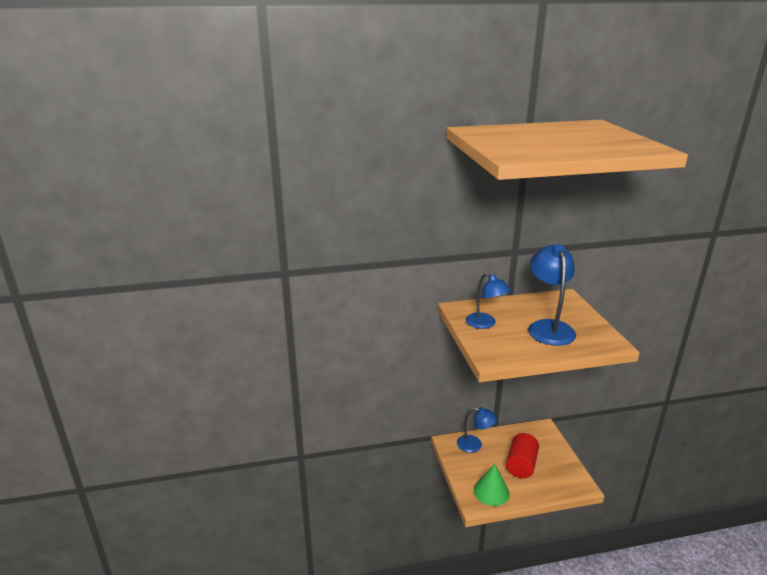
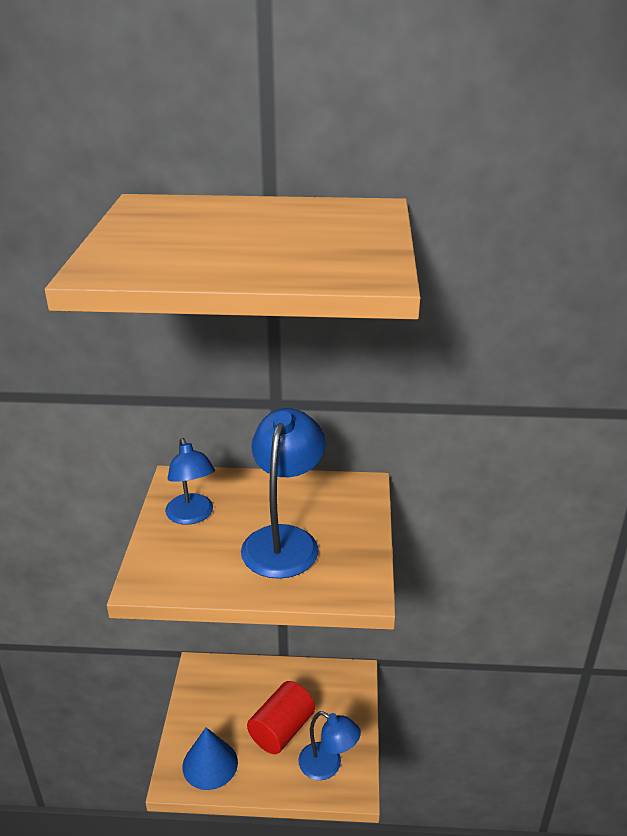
camera: 15 degrees right, 5 degrees up
(474, 445) = (234, 680): blue lamp -> blue lamp (328, 766)
(491, 491) = (210, 764): green cone -> blue cone

